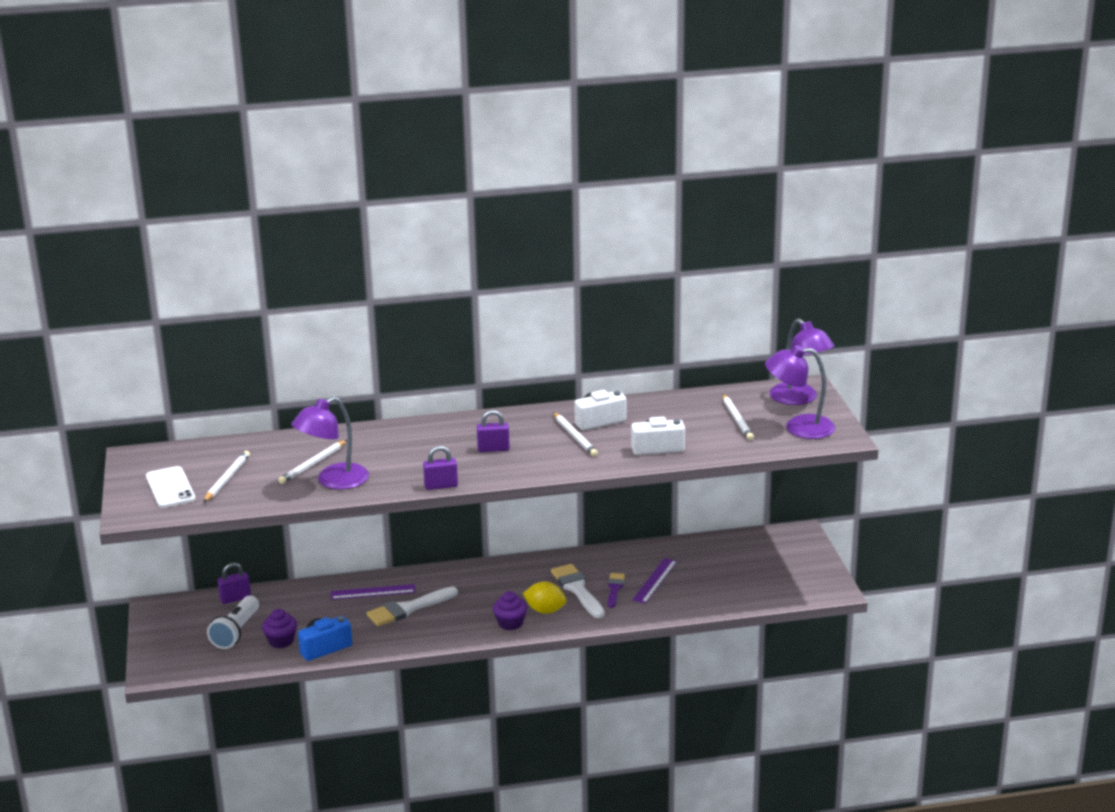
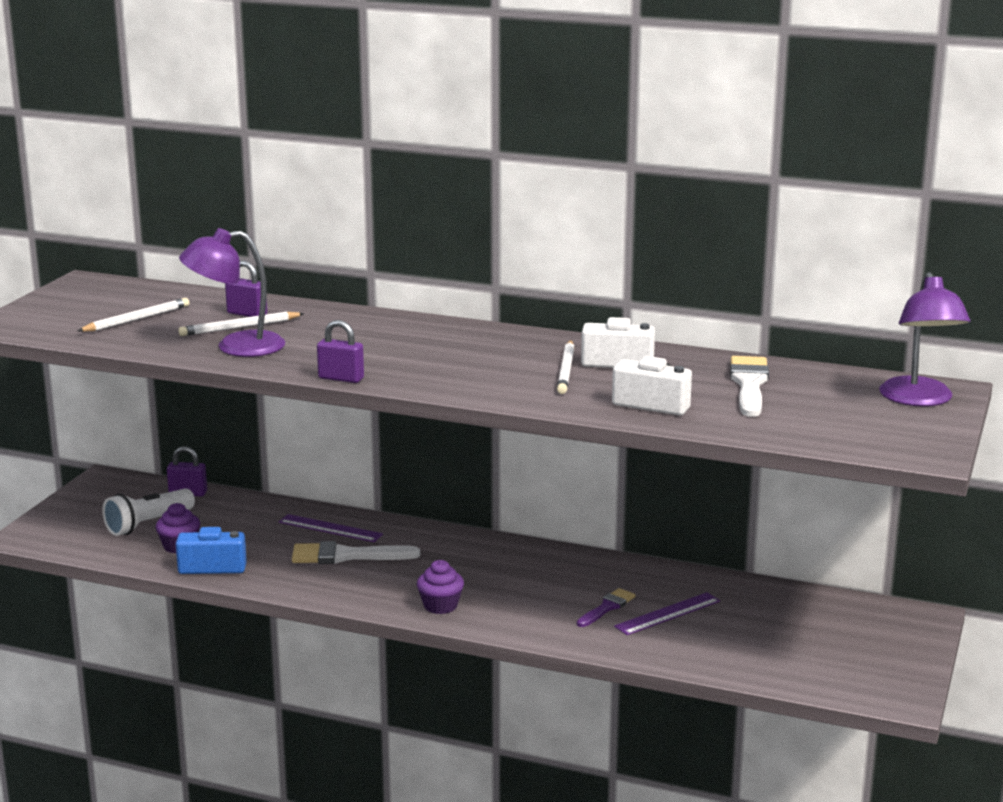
camera: 30 degrees right, 5 degrees down
(170, 488) = (72, 313): white phone -> none
(493, 449) = (452, 359): purple padlock -> purple padlock (247, 314)
(545, 610) = (496, 605): yellow lemon -> none
(577, 589) = (561, 594): white brush -> white brush (749, 384)
(737, 419) = (800, 401): white pencil -> none
(799, 427) = (877, 429): purple lamp -> none

